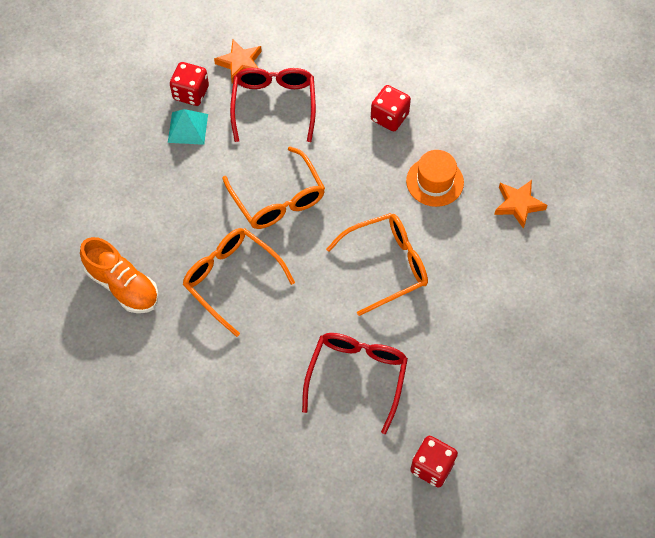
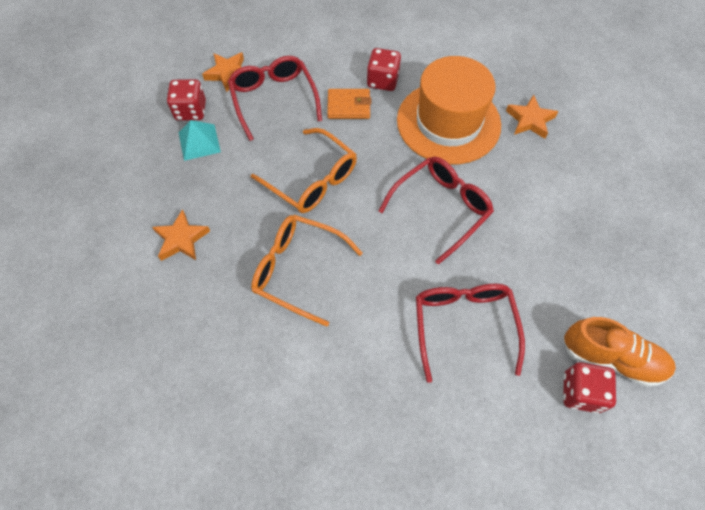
camera: 20 degrees left, 0 degrees up
(123, 285) = (187, 313): orange shoe -> orange shoe (611, 358)
(140, 218) = (181, 239): none -> orange star
(344, 134) = (349, 106): none -> orange wallet
(386, 265) = (441, 208): orange glasses -> red glasses
(435, 181) = (448, 122): orange hat -> orange hat, size x1.88

